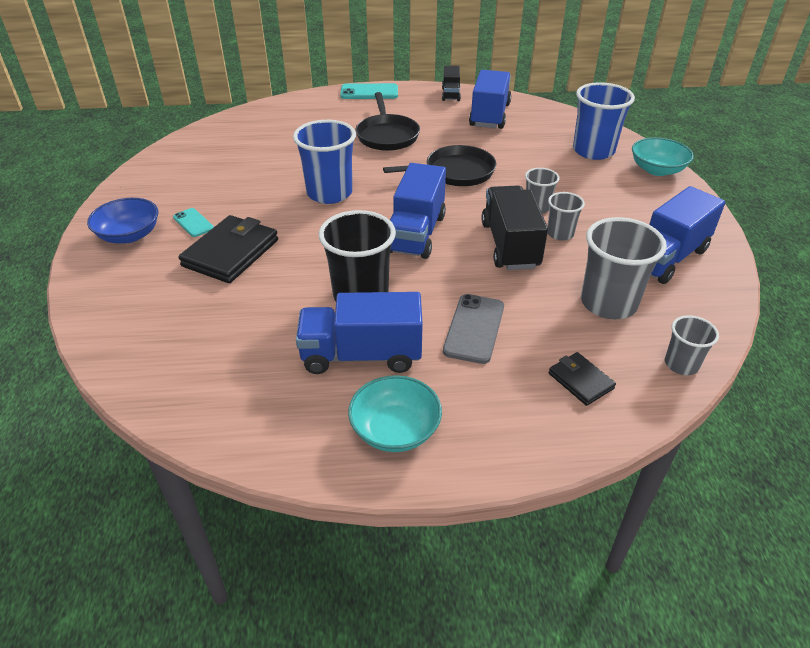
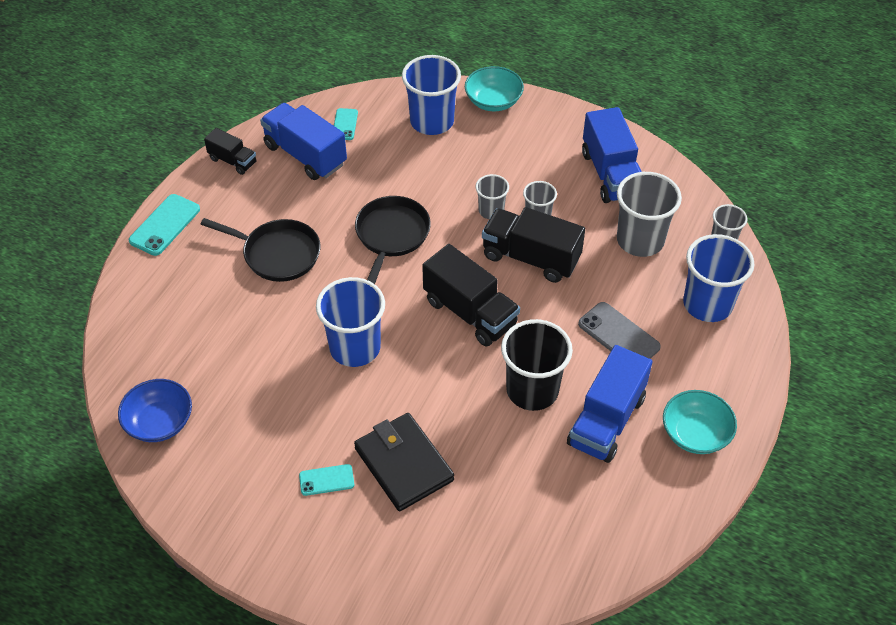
camera: 60 degrees left, 10 degrees up
(129, 235) = (310, 543): blue bowl -> blue bowl (159, 422)
(416, 233) = (470, 312): blue truck -> black truck
(539, 119) = (345, 124): none -> turquoise phone
(580, 381) = (707, 304): black wallet -> blue cup

